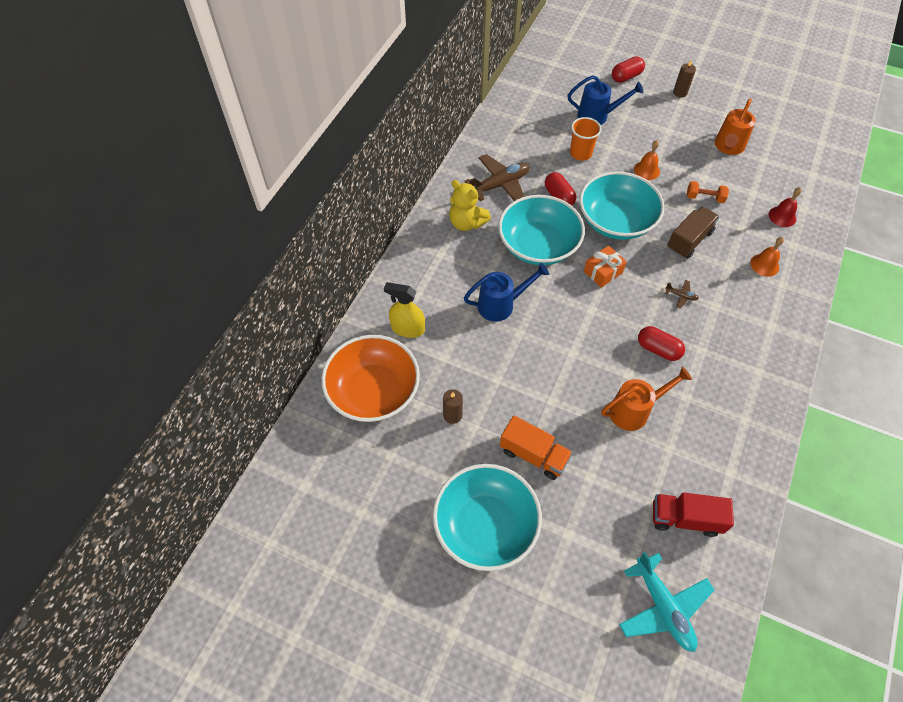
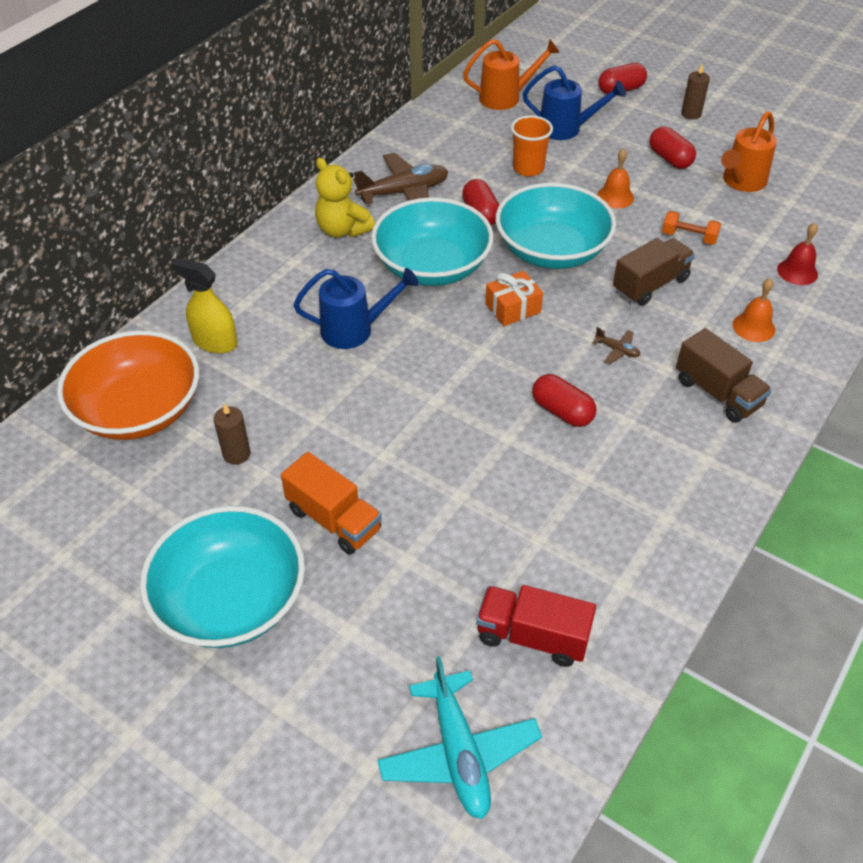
camera: 10 degrees right, 10 degrees down
(634, 410) = (502, 484): orange watering can -> orange watering can (506, 98)
(675, 133) = (670, 159): none -> red capsule
(754, 320) = (717, 393): none -> brown truck

